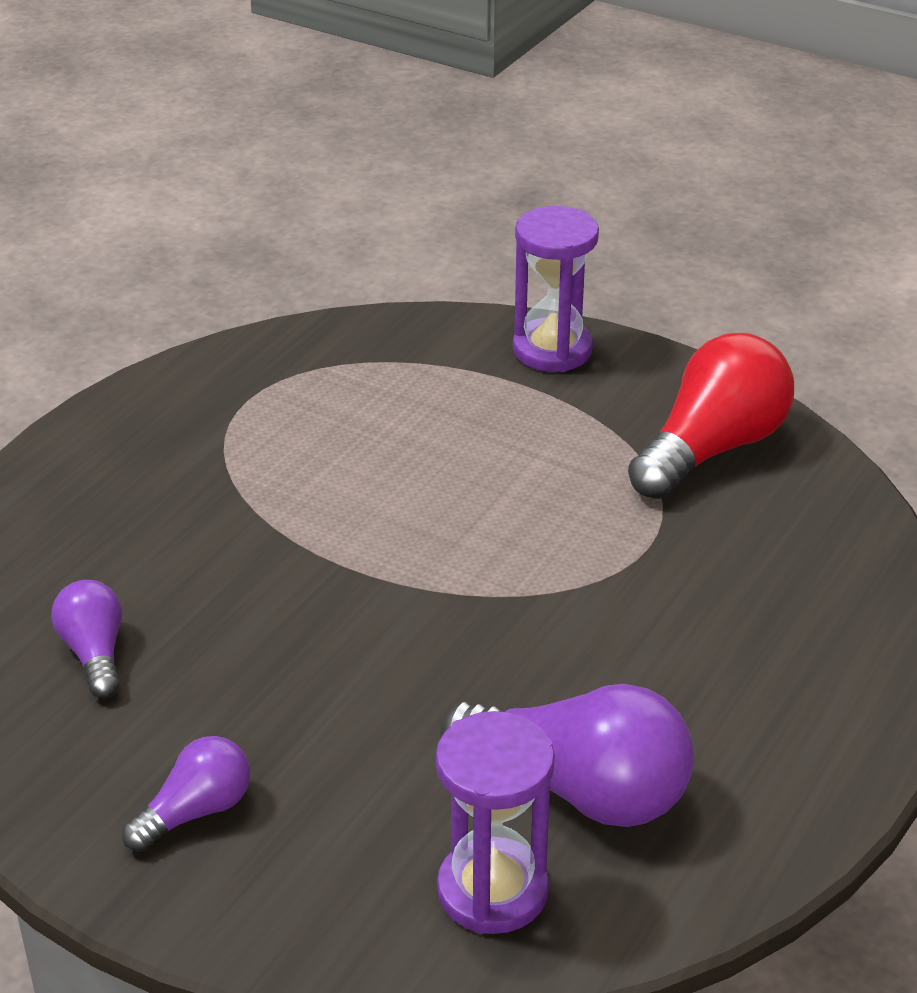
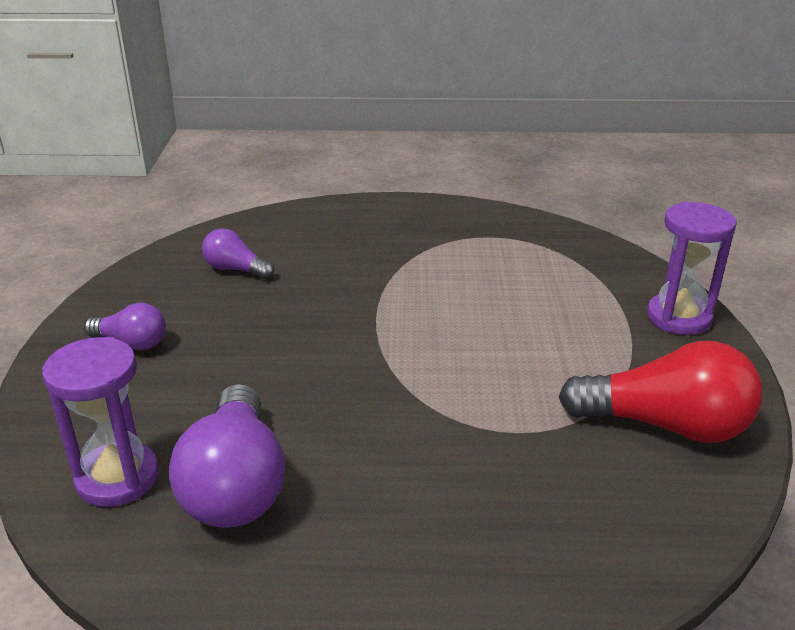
camera: 60 degrees right, 5 degrees down
(94, 653) = (235, 269): purple light bulb -> purple light bulb turned 105 degrees counterclockwise

